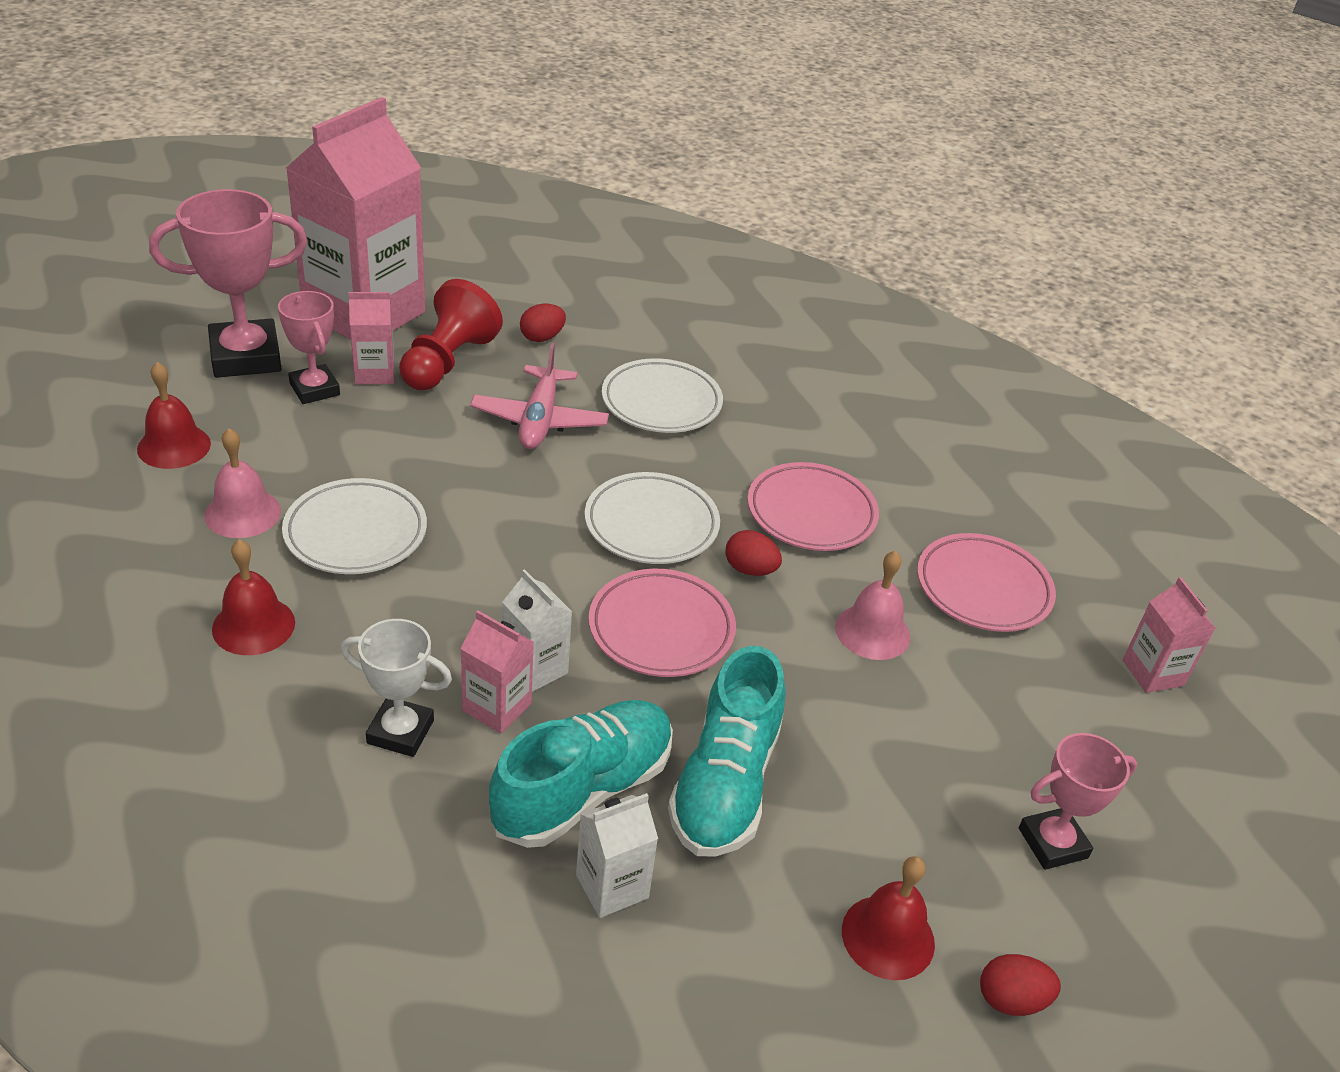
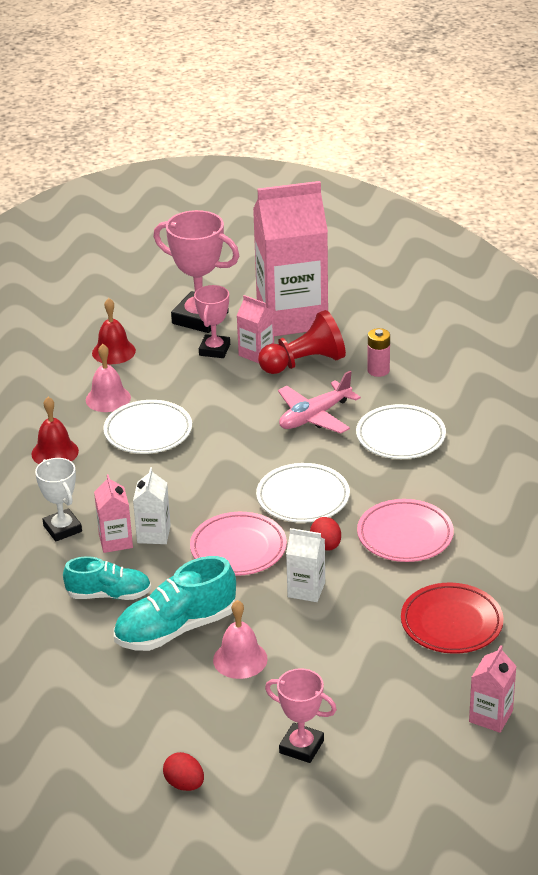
camera: 50 degrees right, 5 degrees down
(542, 337) = (378, 370): red egg -> pink battery
(583, 790) = (109, 595): turquoise shoe -> turquoise shoe, size x0.66
(612, 886) = (73, 637): white carton -> white carton (306, 589)
(872, 631) = (351, 608): pink bell -> pink bell (240, 659)
(888, 937) = (164, 728): red bell -> none
(983, 588) = (451, 623): pink plate -> red plate

